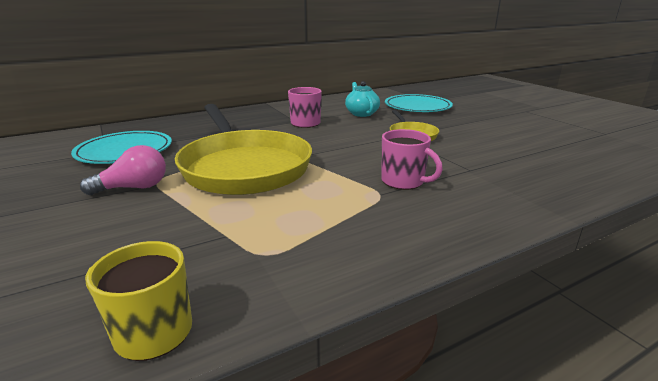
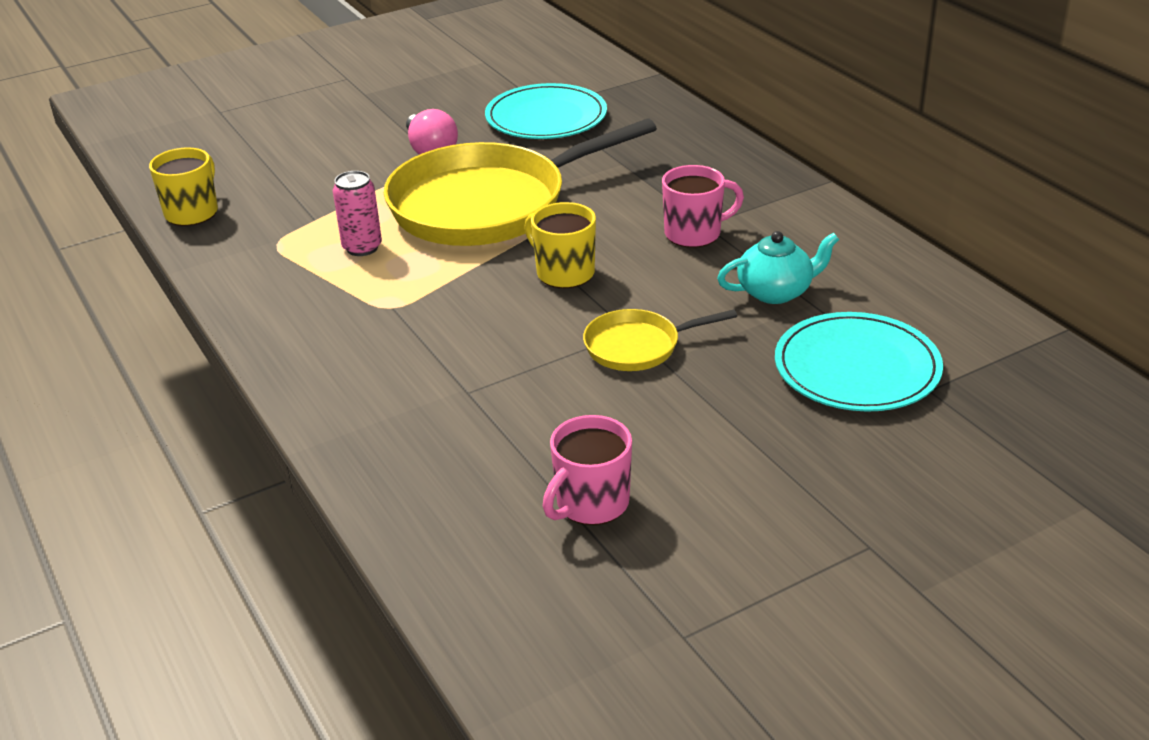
camera: 90 degrees right, 10 degrees up
(289, 209) = (362, 247): none -> pink can
(339, 148) = (564, 273): none -> yellow mug
(404, 181) = (428, 327): pink mug -> pink mug (591, 504)

